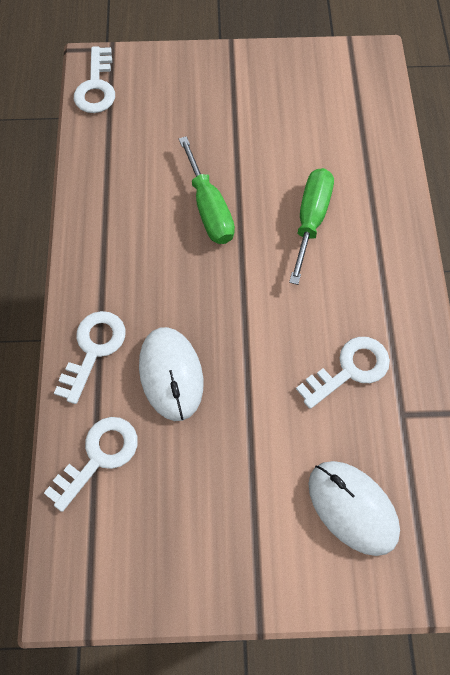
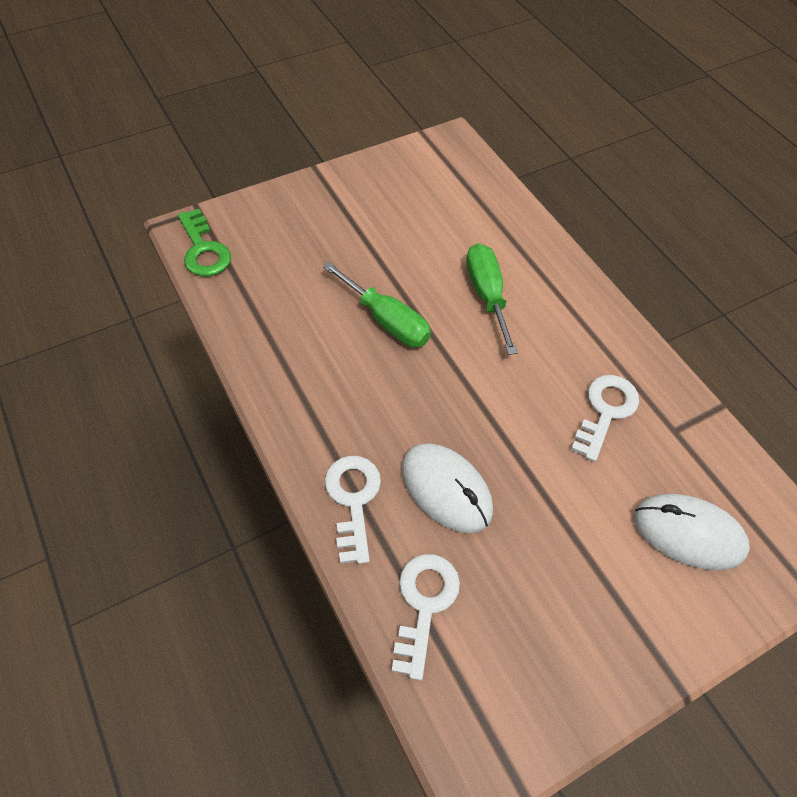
camera: 30 degrees left, 10 degrees down
(96, 87) = (203, 250): white key -> green key

